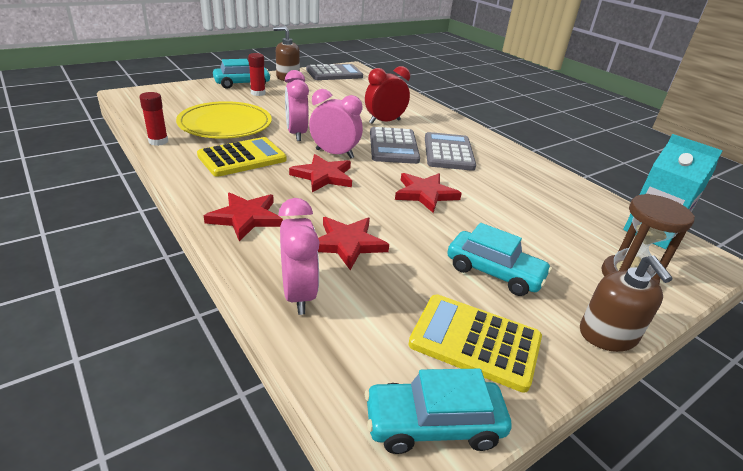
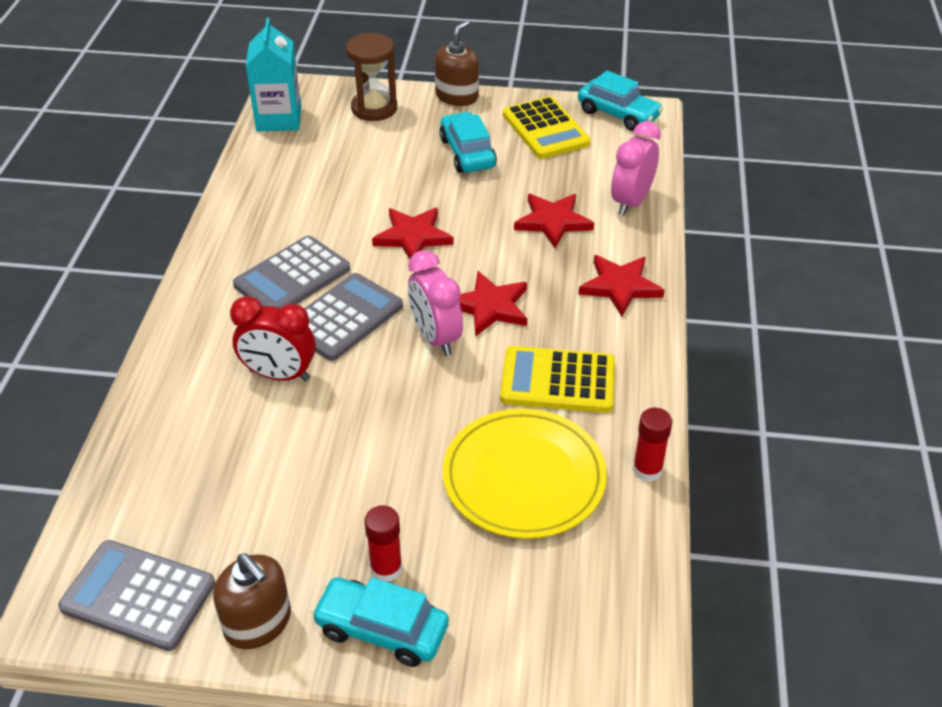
camera: 135 degrees left, 10 degrees up
(296, 134) = (441, 402): pink clock -> none

